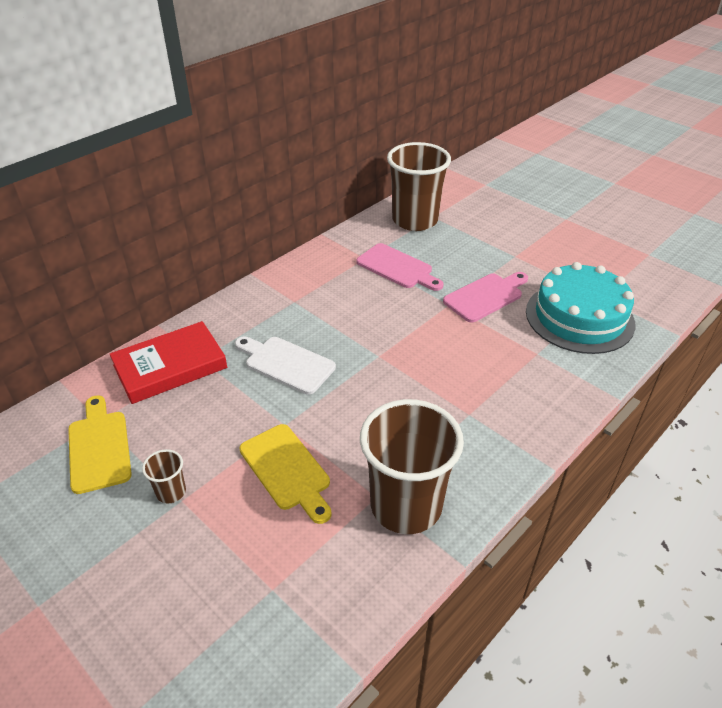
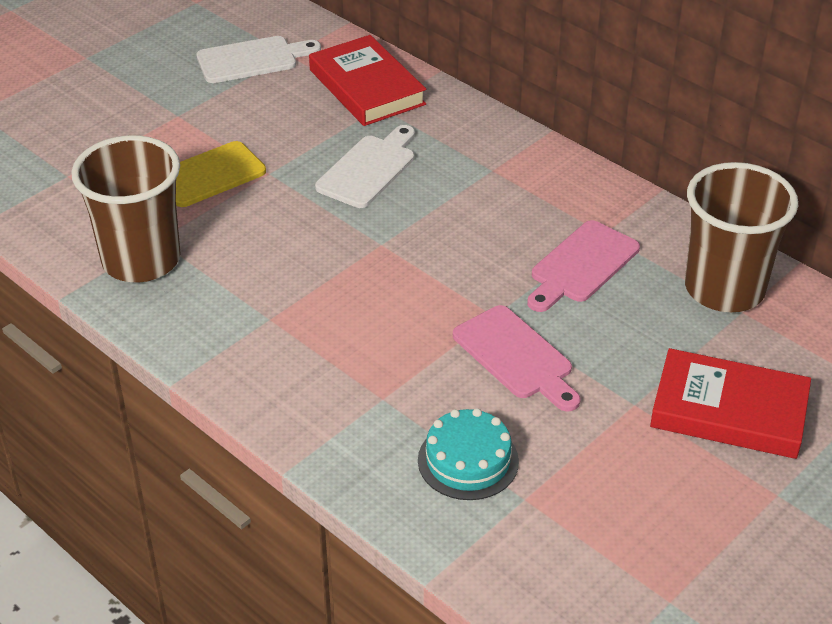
camera: 90 degrees right, 0 degrees up
(99, 447) = (252, 59): yellow cutting board -> white cutting board
(171, 492) = (189, 108): brown cup -> none
(512, 227) = (729, 411): none -> red book
(579, 317) = (468, 461): turquoise cake -> turquoise cake, size x0.58

